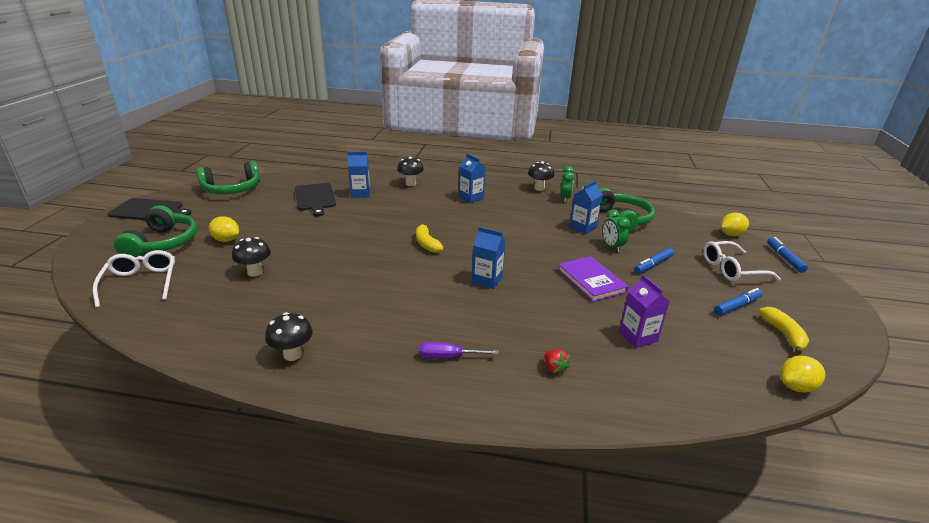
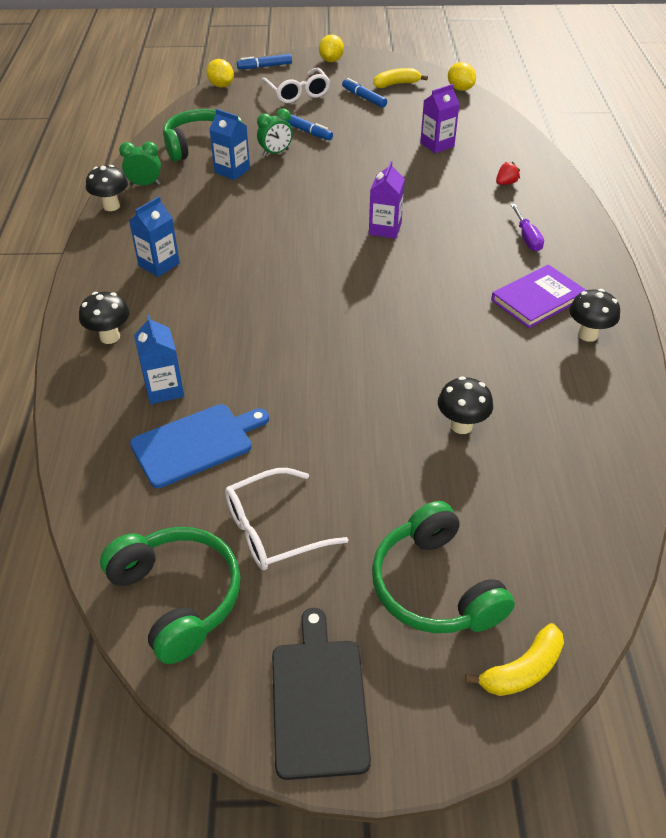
camera: 100 degrees left, 15 degrees up
(141, 283) = (550, 544): white glasses -> white glasses (273, 529)
(163, 243) = (434, 586): green headphones -> green headphones turned 105 degrees counterclockwise
(226, 240) = (389, 501): yellow lemon -> yellow lemon (331, 60)
(315, 198) = (196, 443): black cutting board -> blue cutting board
(426, 244) = (319, 284): yellow banana -> yellow banana (522, 670)
(487, 280) = (385, 229): blue carton -> purple carton
(591, 281) = (355, 166): purple book -> purple book (538, 299)

